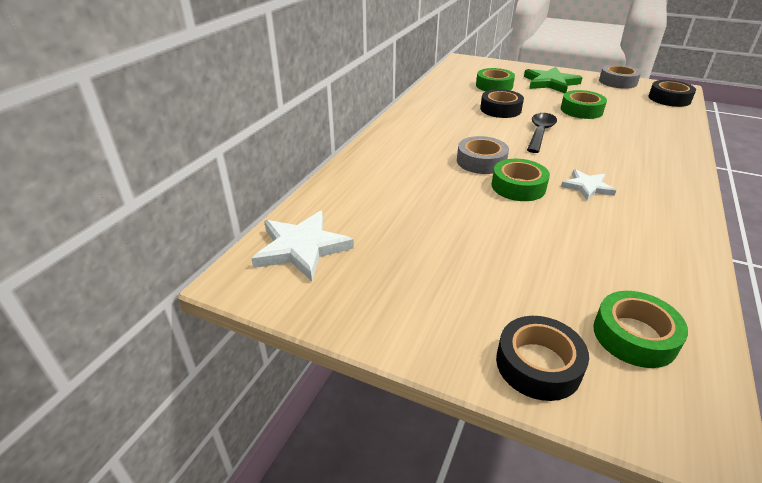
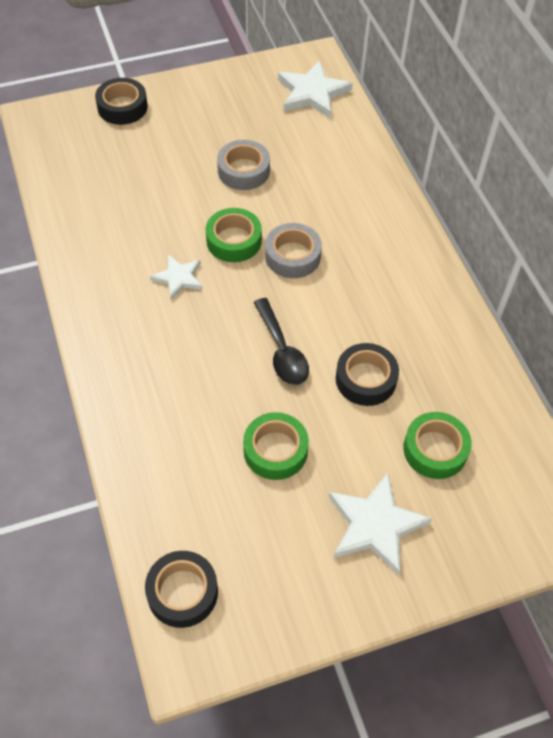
camera: 135 degrees right, 20 degrees up
(550, 83) = (375, 525): green star -> white star
(618, 82) = (287, 616): grey tape -> grey tape (243, 170)
(634, 336) = (82, 151): green tape -> none

